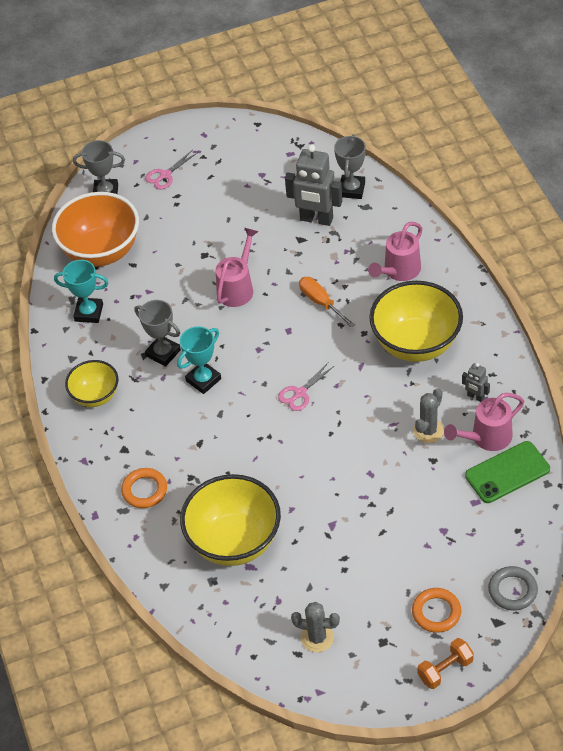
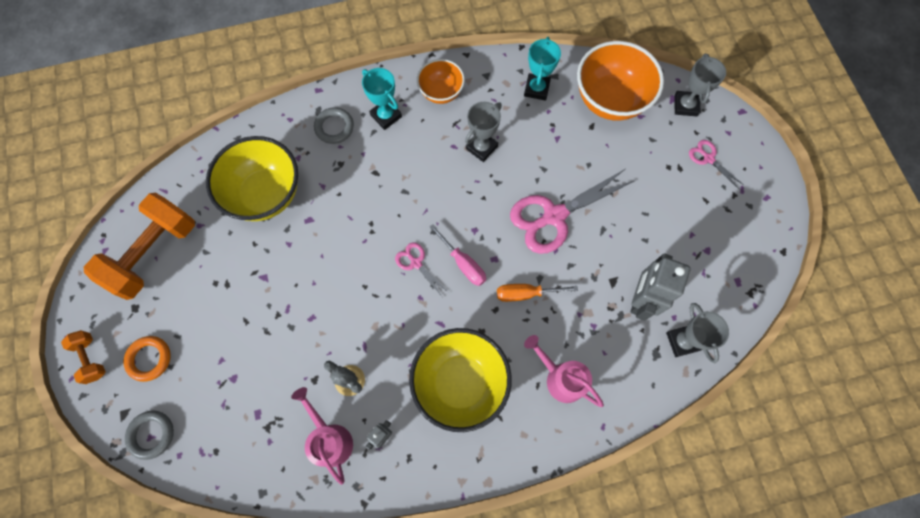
camera: 90 degrees right, 20 degrees up
(95, 396) = (441, 92): yellow bowl -> orange bowl
(144, 490) = (334, 127): orange ring -> grey ring
(203, 380) = (445, 179): turquoise trophy -> turquoise trophy (386, 116)
(238, 288) = (553, 216): pink watering can -> pink scissors
(296, 355) = (463, 263): none -> pink screwdriver
(317, 637) = (154, 253): grey cactus -> orange dumbbell
(321, 302) = (526, 293): orange screwdriver -> orange screwdriver turned 150 degrees counterclockwise
(351, 189) = (682, 341): grey trophy -> grey trophy turned 60 degrees clockwise
(507, 472) = (284, 453): green phone -> none

